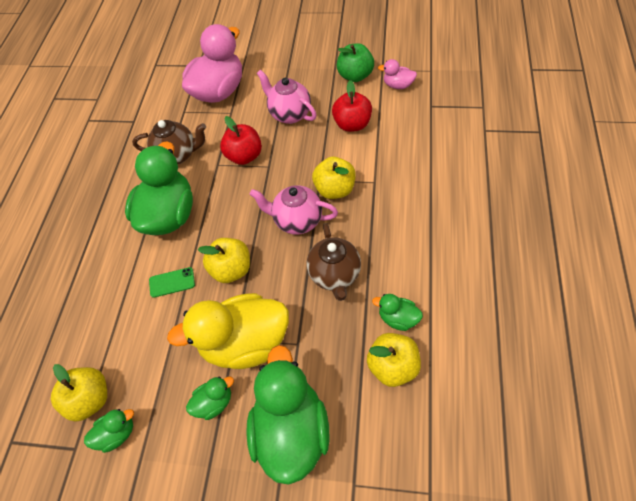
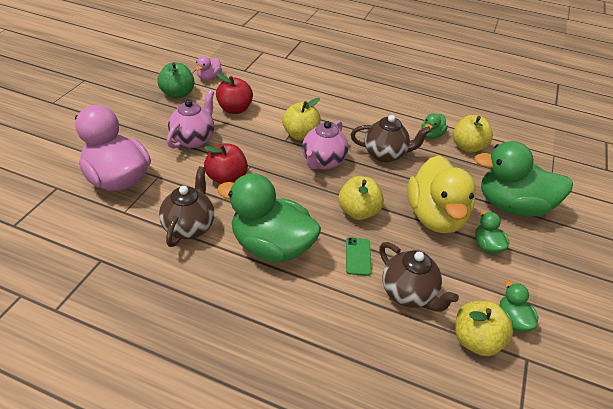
camera: 85 degrees left, 15 degrees down
(135, 333) = (408, 294): none -> brown teapot
(289, 114) = (193, 139): pink teapot -> pink teapot turned 150 degrees clockwise

